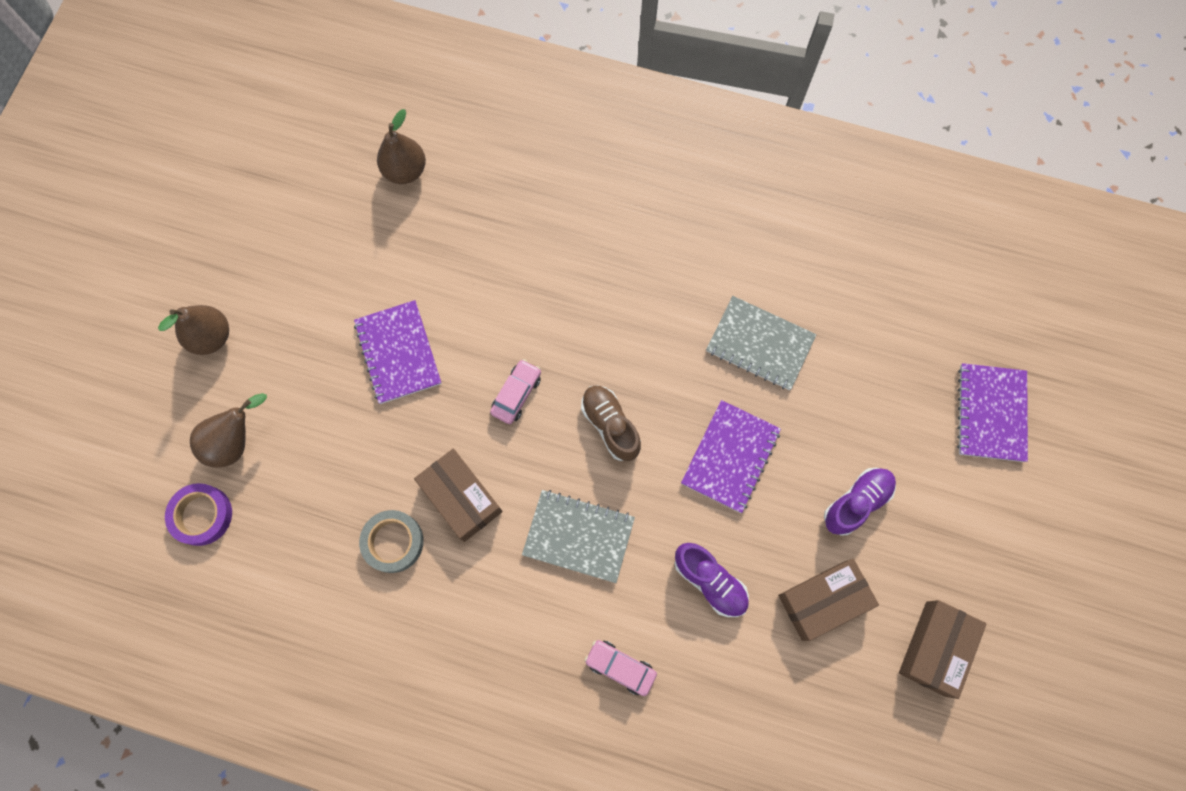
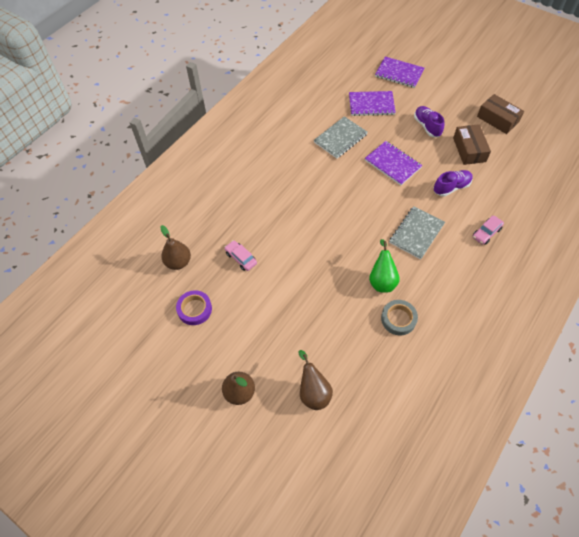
camera: 70 degrees left, 15 degrees down
(202, 515) = (355, 422): purple tape -> purple tape (194, 309)
(398, 353) = (288, 291): purple notebook -> purple notebook (371, 105)
(461, 497) = (382, 280): brown box -> green pear
(516, 394) = (332, 241): pink car -> pink car (241, 258)
(610, 425) = (362, 206): brown shoe -> none

